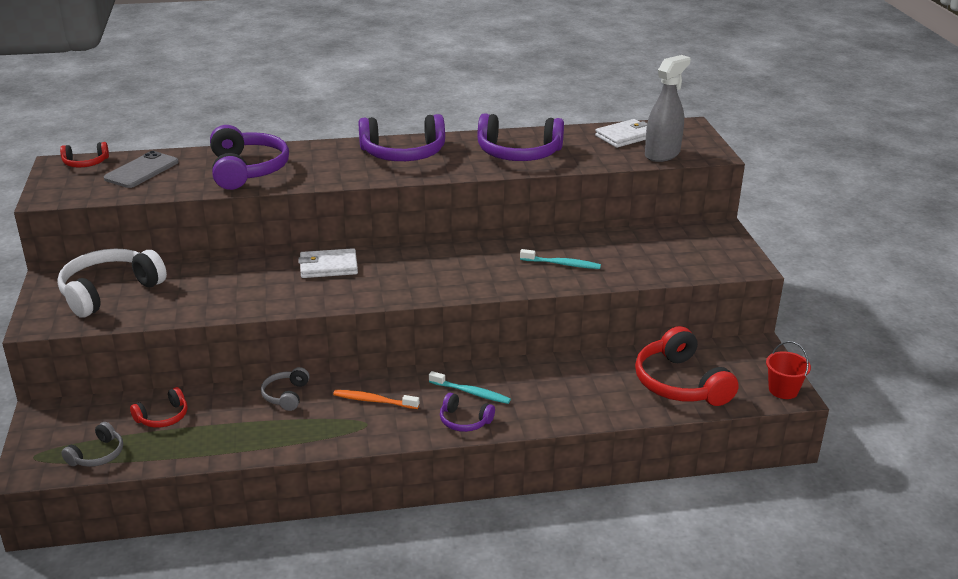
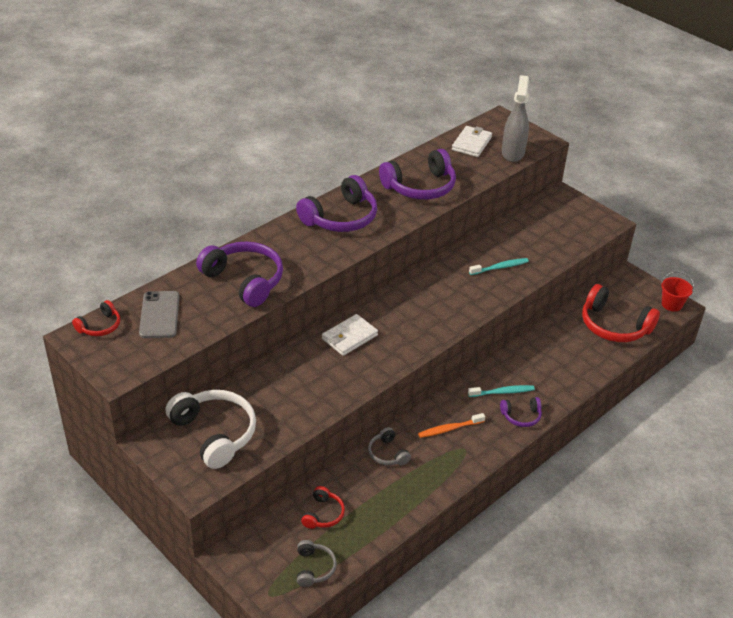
camera: 35 degrees left, 10 degrees up
(109, 292) = (214, 434): white headphones -> white headphones turned 135 degrees clockwise

